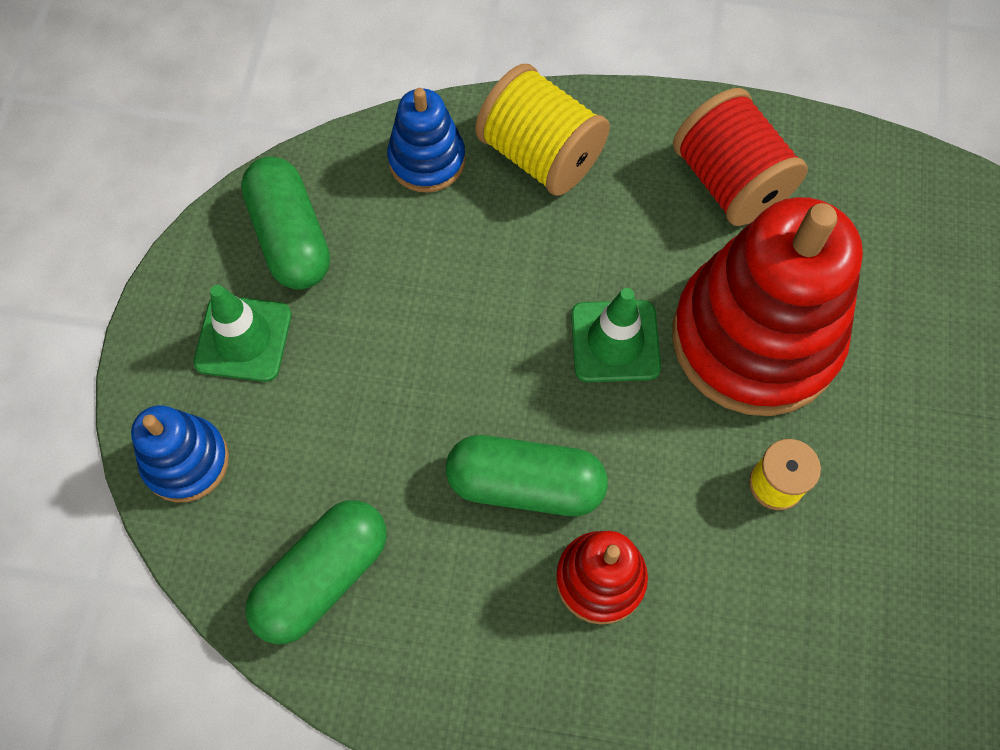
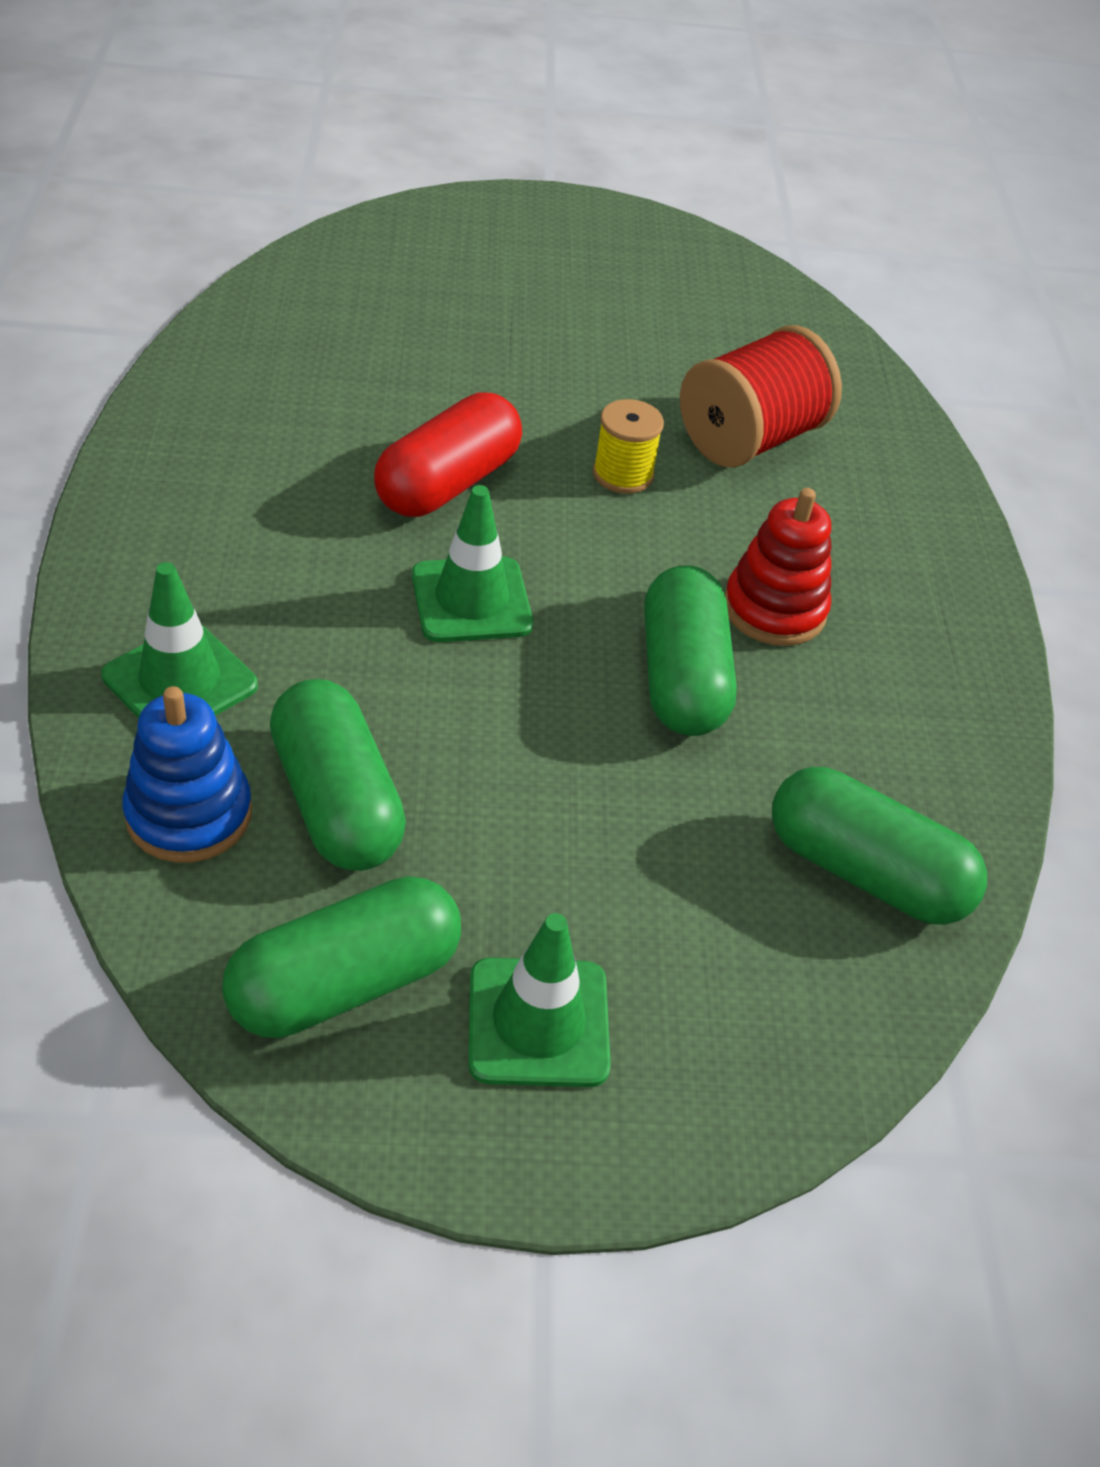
camera: 105 degrees left, 20 degrees down
(186, 461) = (756, 1067): blue stacking toy -> none
(428, 240) = (337, 801): none -> green capsule
(540, 155) = (180, 681): yellow spool -> green traffic cone
(730, 182) = (225, 497): red spool -> red spool (750, 439)
(755, 338) = (447, 483): red stacking toy -> red capsule

